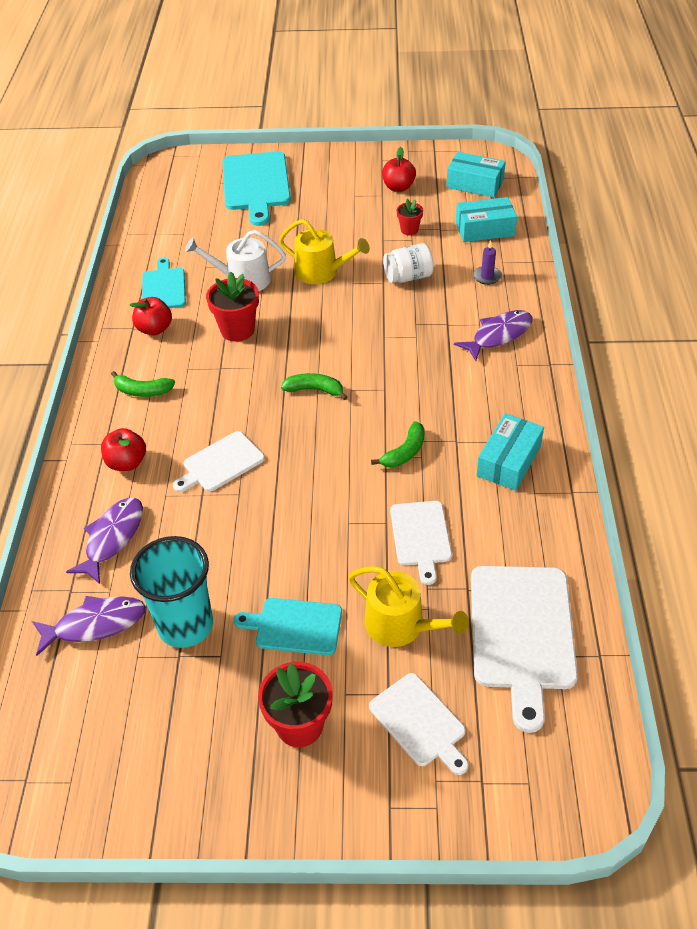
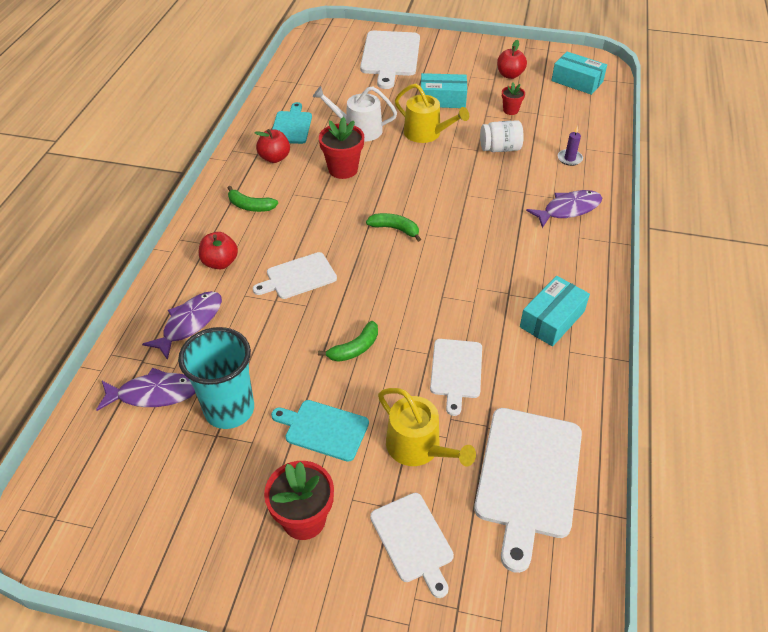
camera: 10 degrees right, 0 degrees up
(256, 184) = (390, 56): turquoise cutting board -> white cutting board
(405, 452) = (460, 295): green banana -> green banana (355, 348)
(485, 229) = (577, 119): turquoise box -> turquoise box (442, 99)

